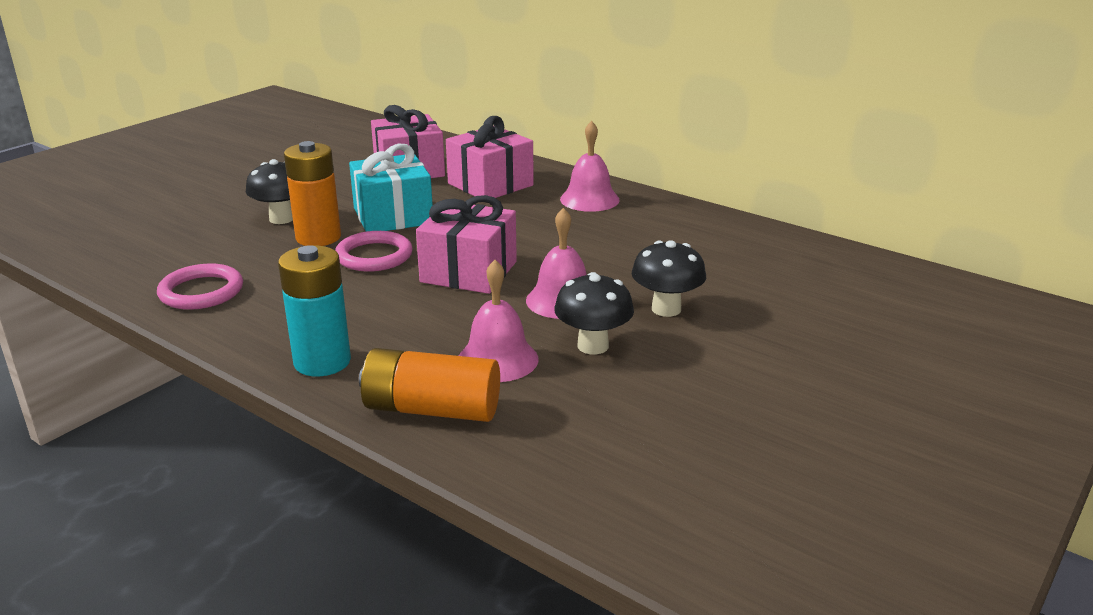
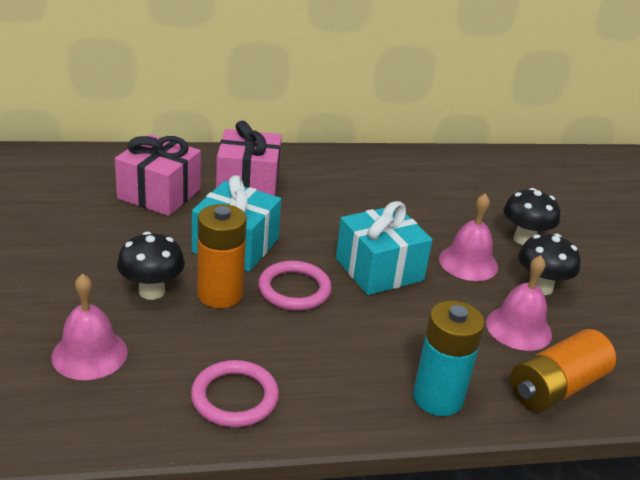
camera: 50 degrees left, 5 degrees up
(469, 272) = (379, 269): pink gift -> turquoise gift
(589, 199) = (335, 170): pink bell -> pink bell (89, 354)

